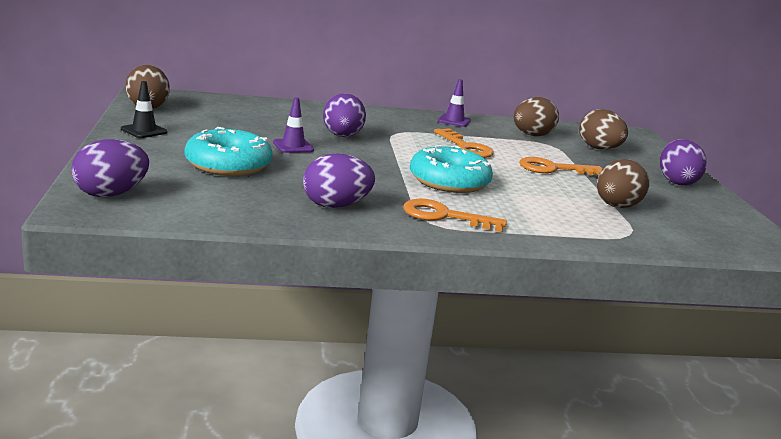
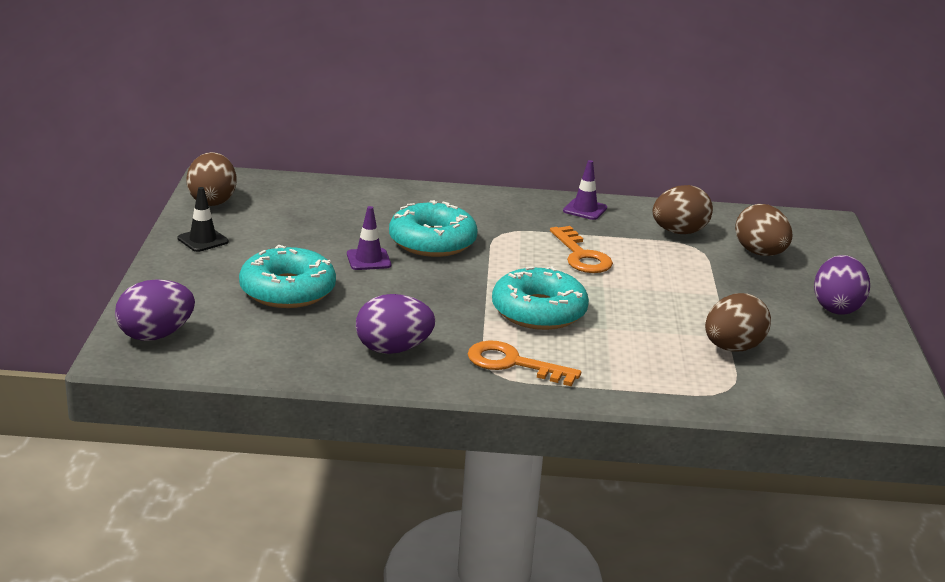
camera: 10 degrees right, 5 degrees up
(342, 136) = (432, 242): purple egg -> turquoise donut
(553, 169) = (681, 289): orange key -> none

